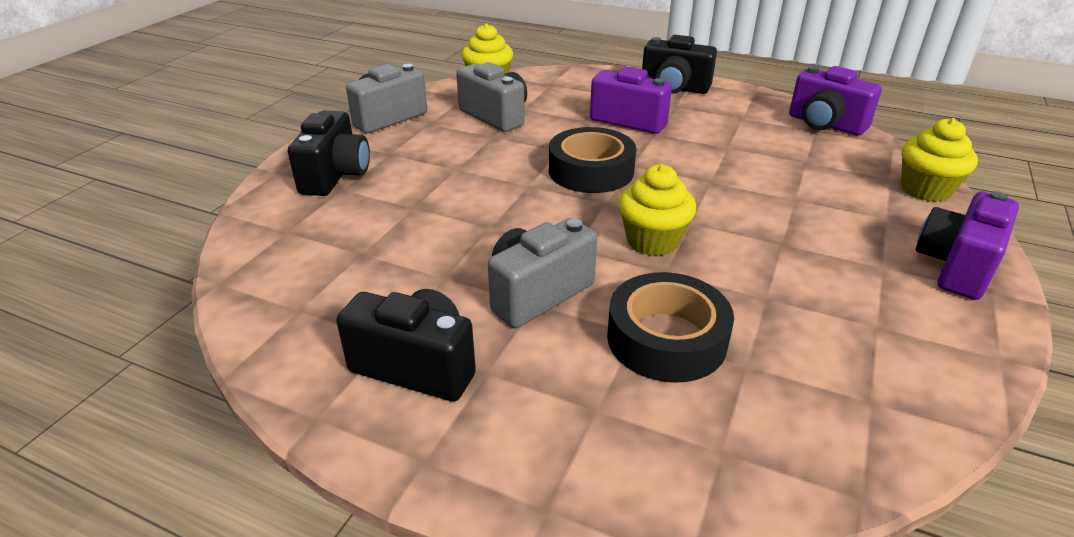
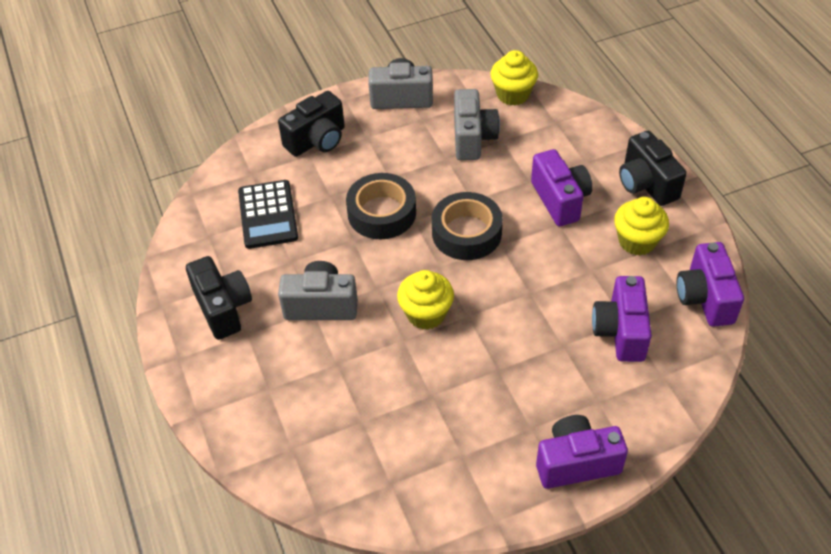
camera: 45 degrees right, 15 degrees up
(357, 253) = (268, 215): none -> black calculator
(666, 339) = (346, 379): black tape -> black tape (382, 213)
(815, 169) = (620, 331): none -> purple camera
(925, 190) = (669, 403): yellow cupcake -> yellow cupcake (637, 241)

